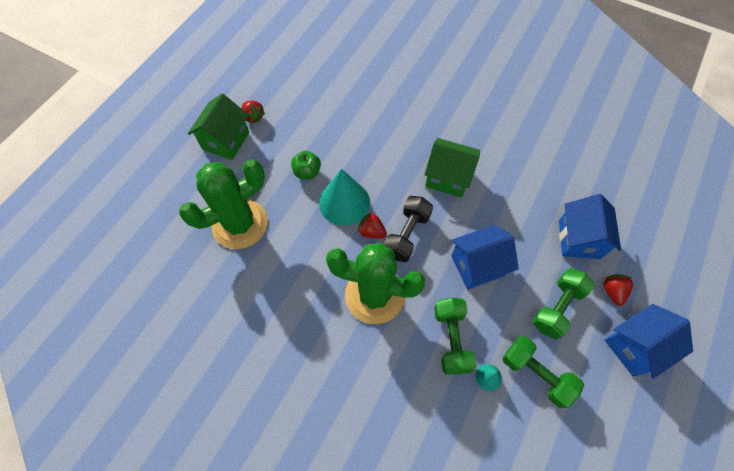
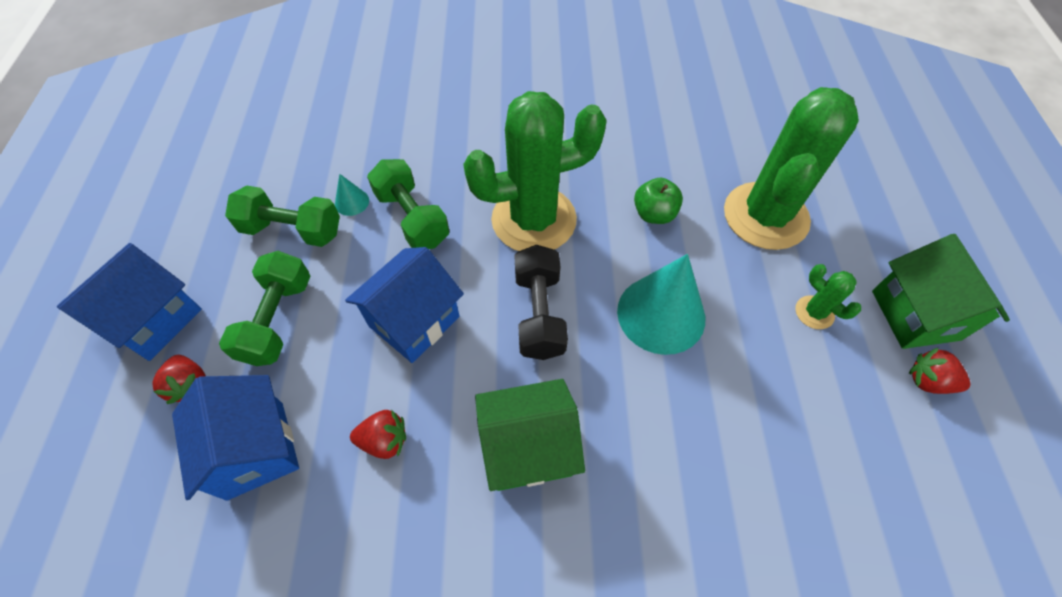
camera: 150 degrees right, 5 degrees down
(270, 165) = (814, 312): none -> green cactus
(307, 172) = (753, 331): green apple -> green apple (654, 214)
(371, 232) = (591, 292): red strawberry -> red strawberry (384, 440)

